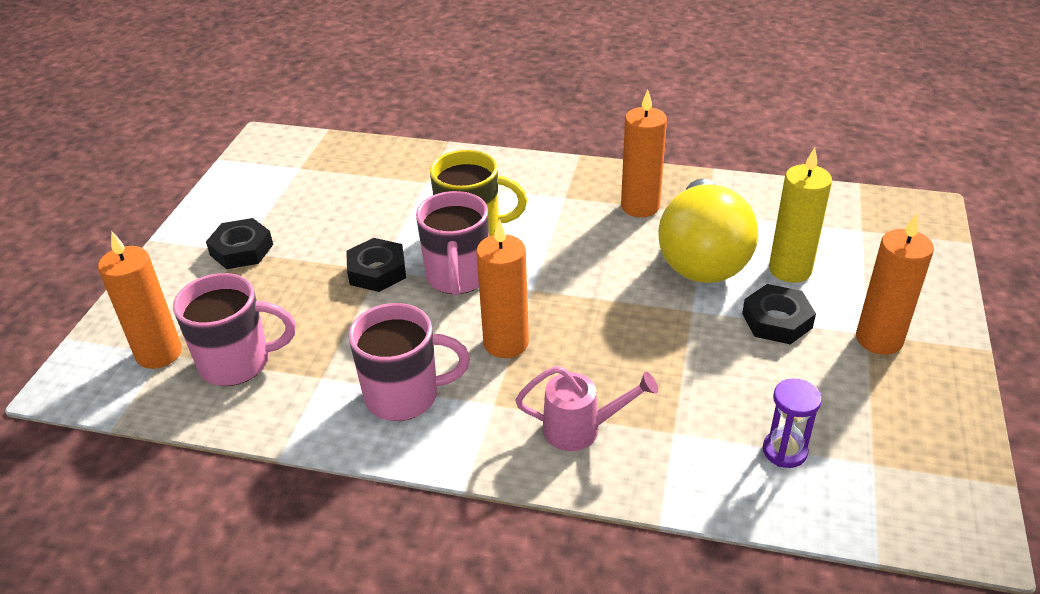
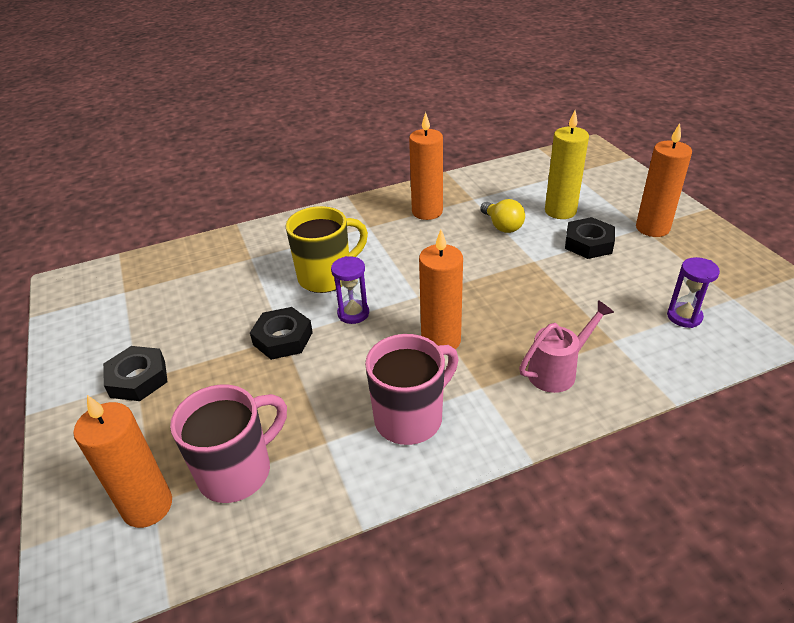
camera: 35 degrees left, 0 degrees up
(457, 278) = (353, 313): pink mug -> purple hourglass
(702, 257) = (502, 226): yellow light bulb -> yellow light bulb, size x0.45

